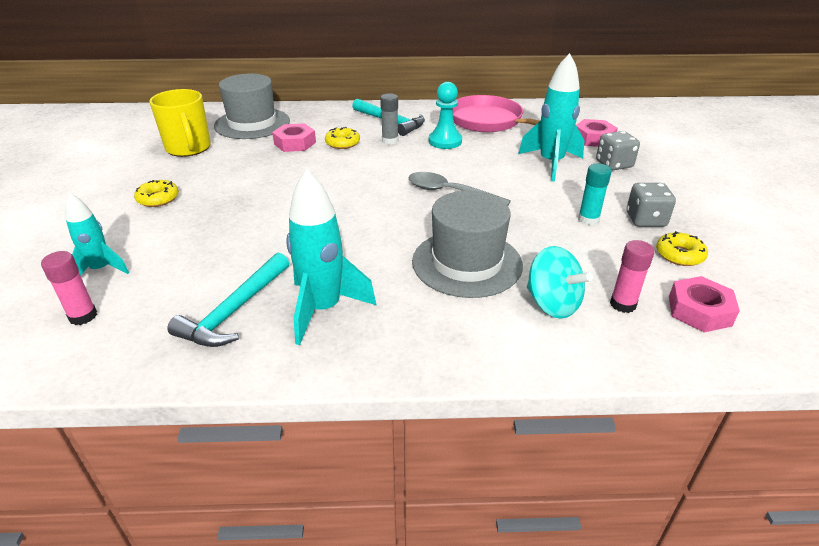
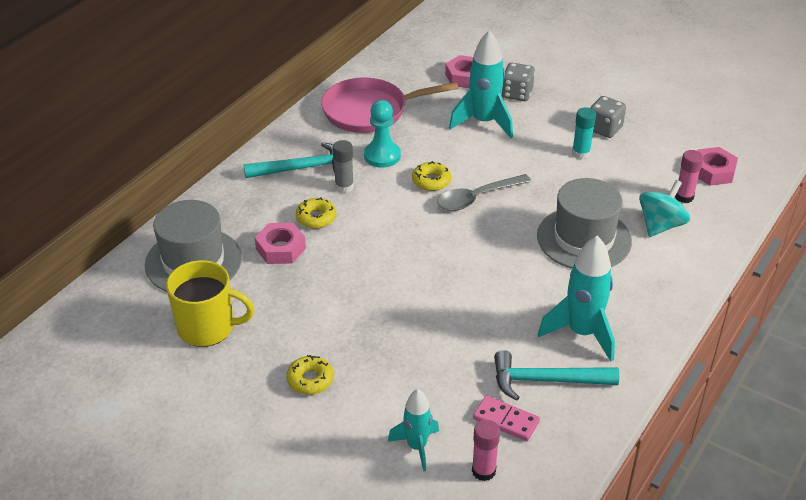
camera: 55 degrees left, 5 degrees up
(161, 305) = (505, 420): none -> pink domino
(234, 310) = (546, 380): turquoise hammer -> turquoise hammer turned 120 degrees clockwise
(552, 304) = (660, 225): turquoise spinning top -> turquoise spinning top turned 45 degrees counterclockwise
(679, 255) = (655, 142): yellow donut -> yellow donut (431, 181)

